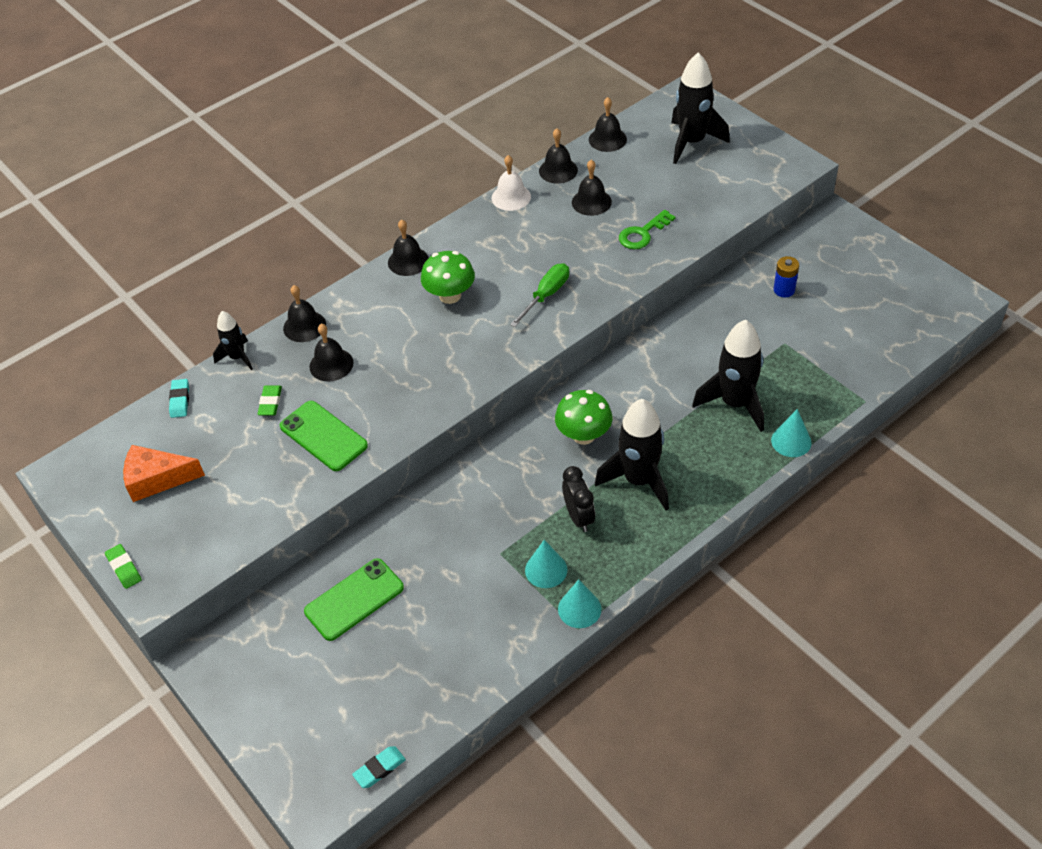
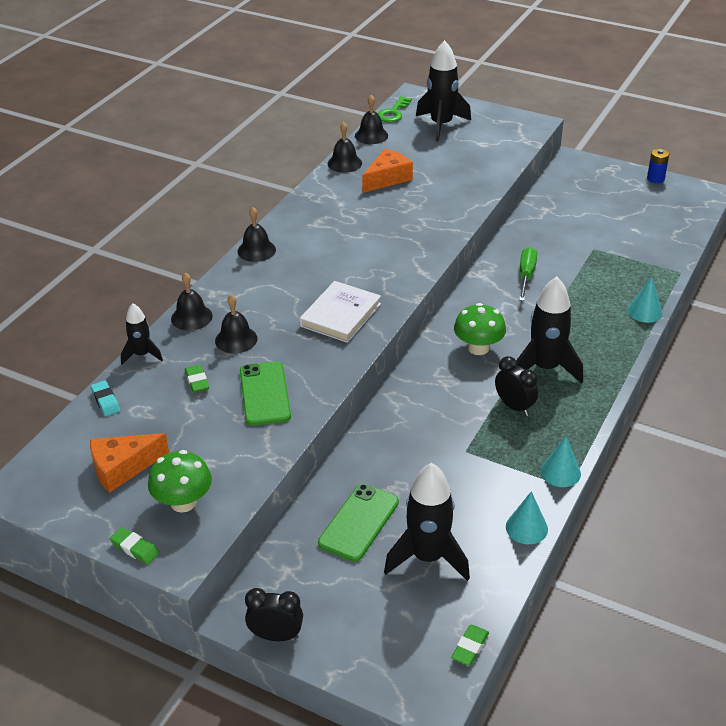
camera: 25 degrees left, 10 degrees down
(218, 692) = (276, 636): none -> black clock
(323, 436) = (265, 394): green phone -> green phone turned 60 degrees clockwise
(379, 769) = (470, 647): turquoise eraser -> green eraser
(446, 364) = (341, 315): none -> white book
(450, 295) = (311, 266): green mushroom -> green mushroom (183, 502)
(511, 197) = (317, 188): white bell -> none
(546, 295) = (394, 248): green screwdriver -> green screwdriver (526, 276)
(546, 570) = (513, 452): turquoise cone -> turquoise cone (526, 528)
(591, 202) = (387, 179): black bell -> orange cheese
(642, 234) = (444, 191): green key -> green key (393, 113)
(735, 403) = (584, 297): black rocket -> black rocket (428, 557)
(784, 290) = (568, 214): blue battery -> blue battery (655, 179)

